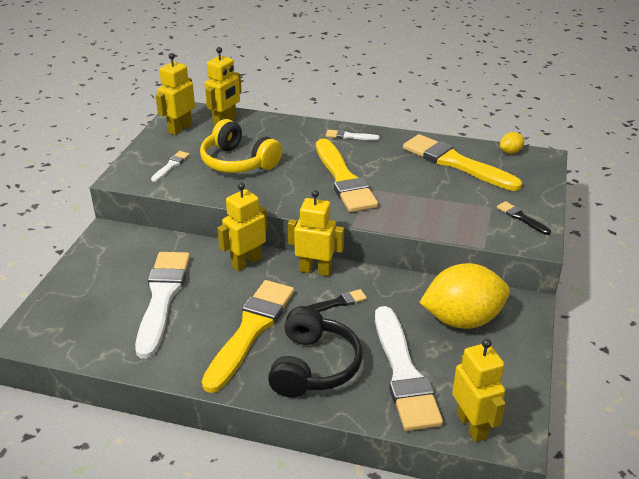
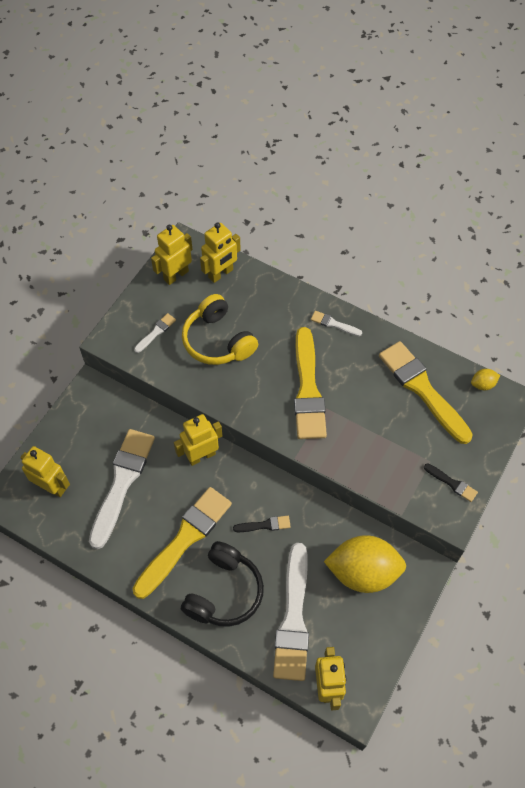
camera: 15 degrees right, 25 degrees up
(315, 270) = (257, 480): yellow robot -> yellow robot (52, 486)
(521, 218) = (452, 483): black brush -> black brush turned 150 degrees clockwise

